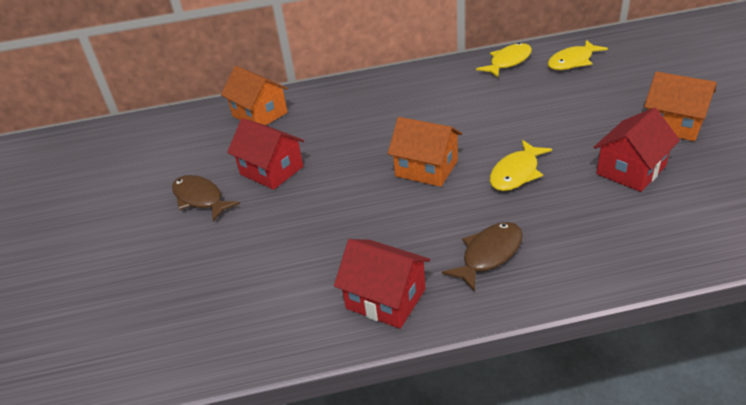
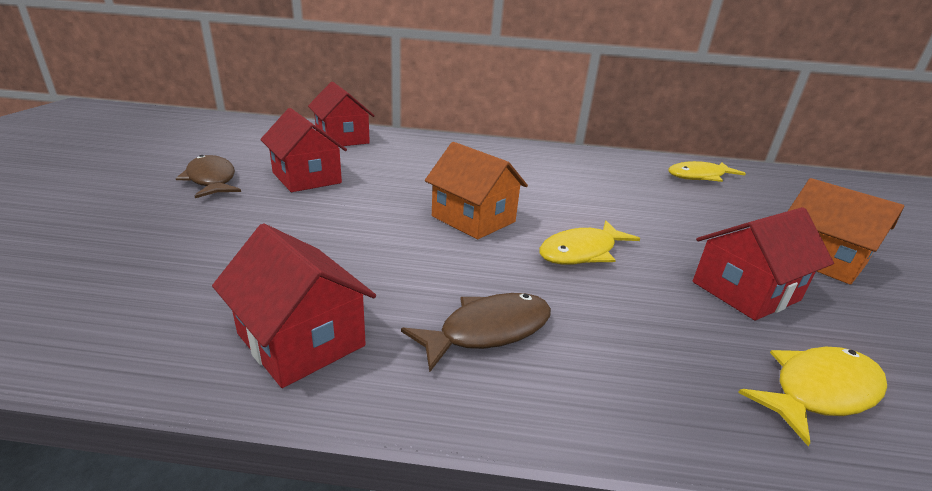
camera: 10 degrees right, 10 degrees down
(260, 114) = (342, 138): orange house -> red house
(508, 62) = (624, 161): yellow fish -> yellow fish (819, 391)

